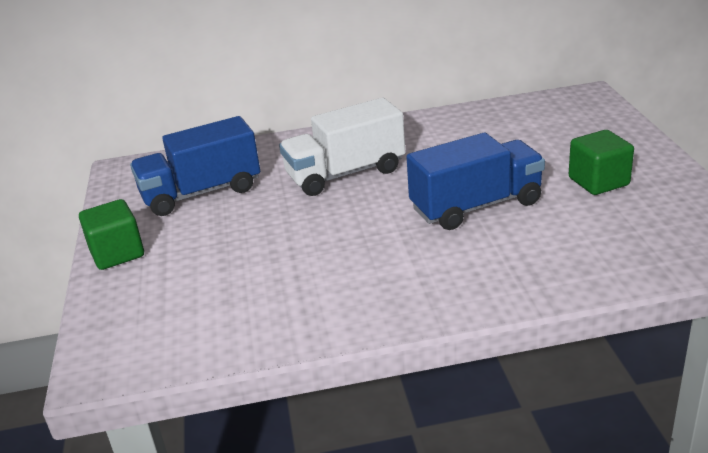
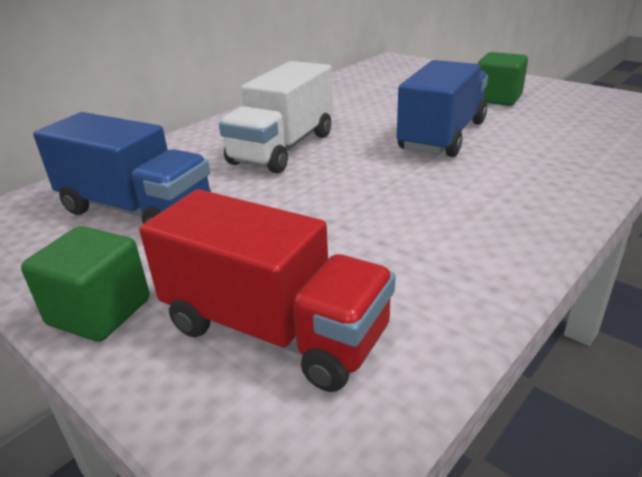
camera: 40 degrees left, 0 degrees up
(173, 301) = (274, 330): none -> red truck
(201, 193) = (136, 210): blue truck -> blue truck turned 90 degrees counterclockwise

